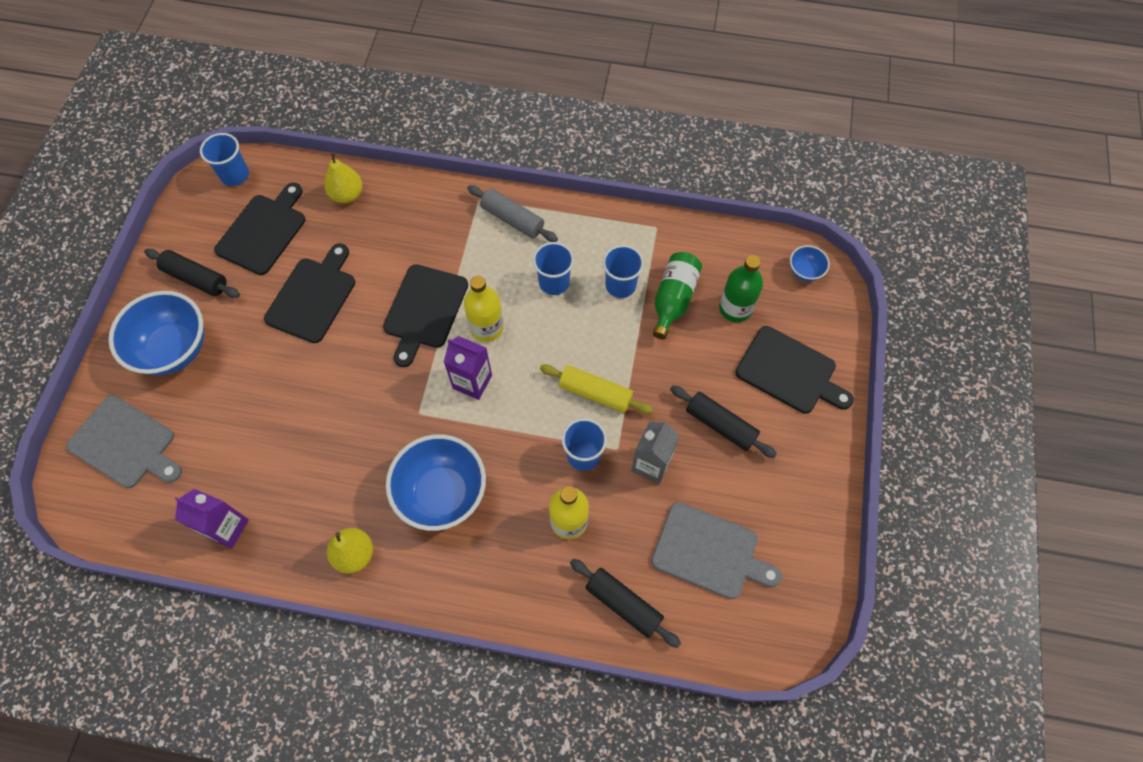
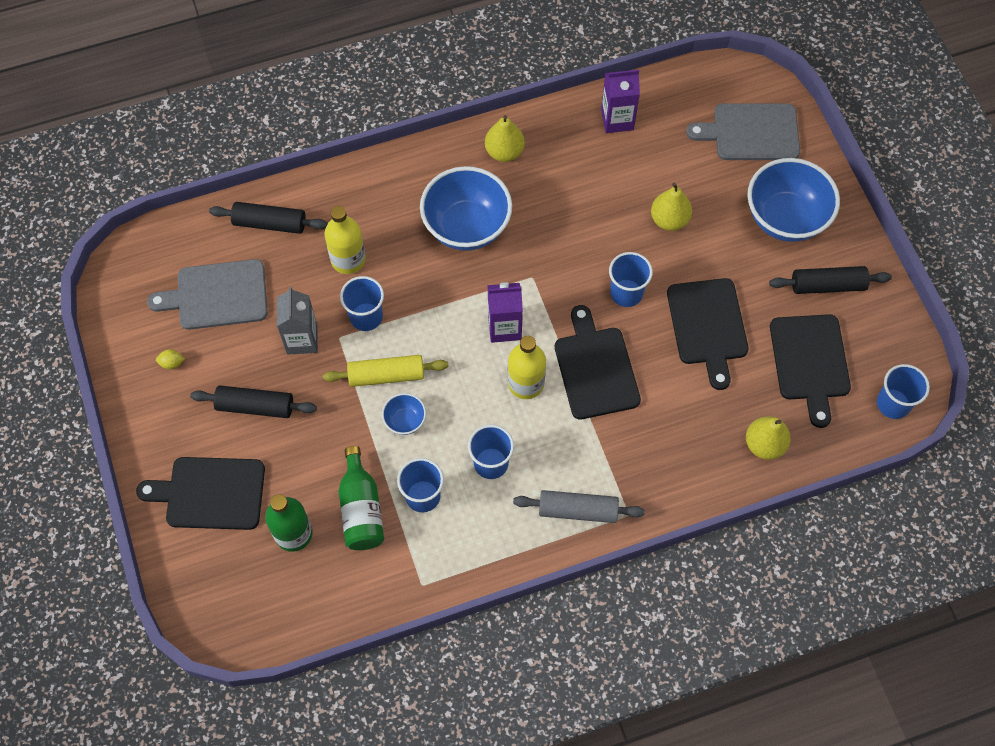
camera: 150 degrees right, 0 degrees up
(266, 401) = (669, 220): none -> yellow pear
(353, 357) = (626, 293): none -> blue cup
(779, 505) = (172, 363): none -> yellow lemon
(805, 271) = (237, 618): blue bowl -> blue bowl (405, 421)

